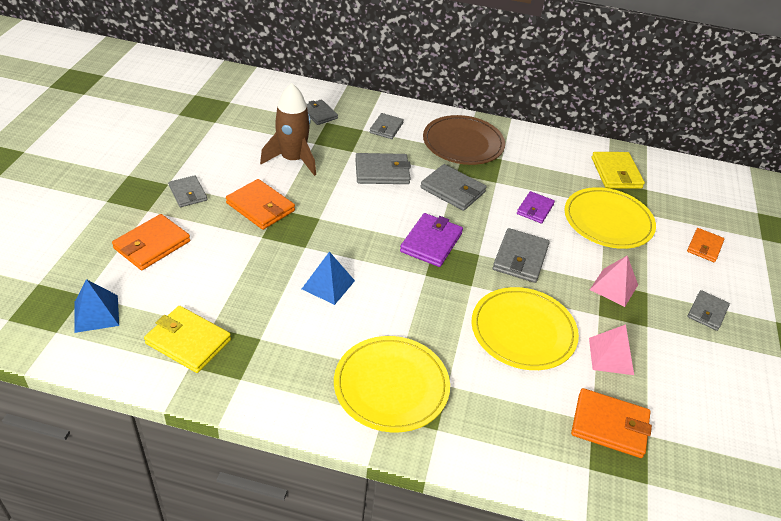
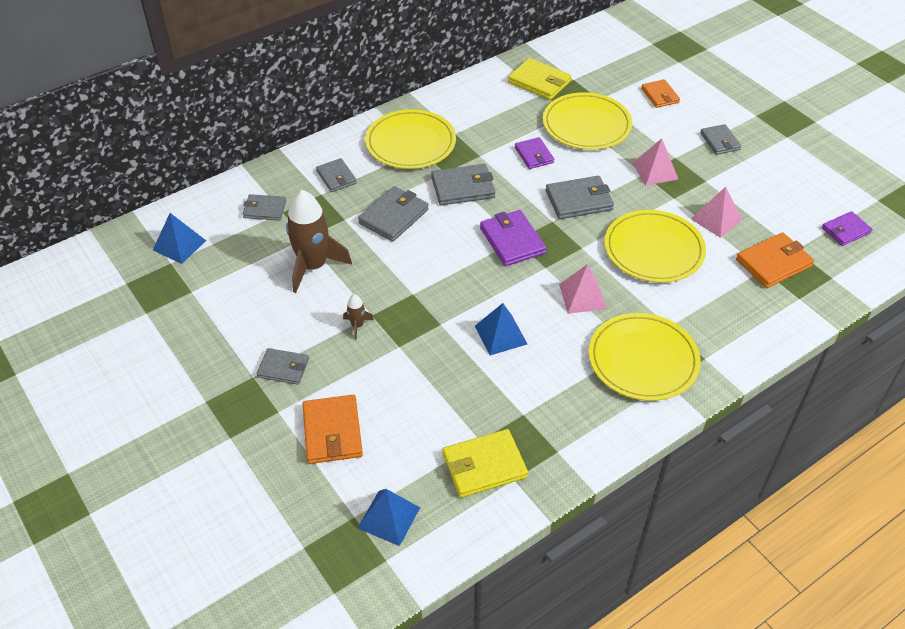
camera: 45 degrees left, 5 degrees up
(248, 97) = (179, 245): none -> blue pyramid
(260, 207) = (357, 325): orange wallet -> brown rocket
(419, 312) = (582, 296): none -> pink pyramid
(463, 143) = (410, 143): brown plate -> yellow plate
(520, 258) = (579, 200): grey wallet -> grey wallet turned 75 degrees counterclockwise
(723, 464) = (845, 230): none -> purple wallet

